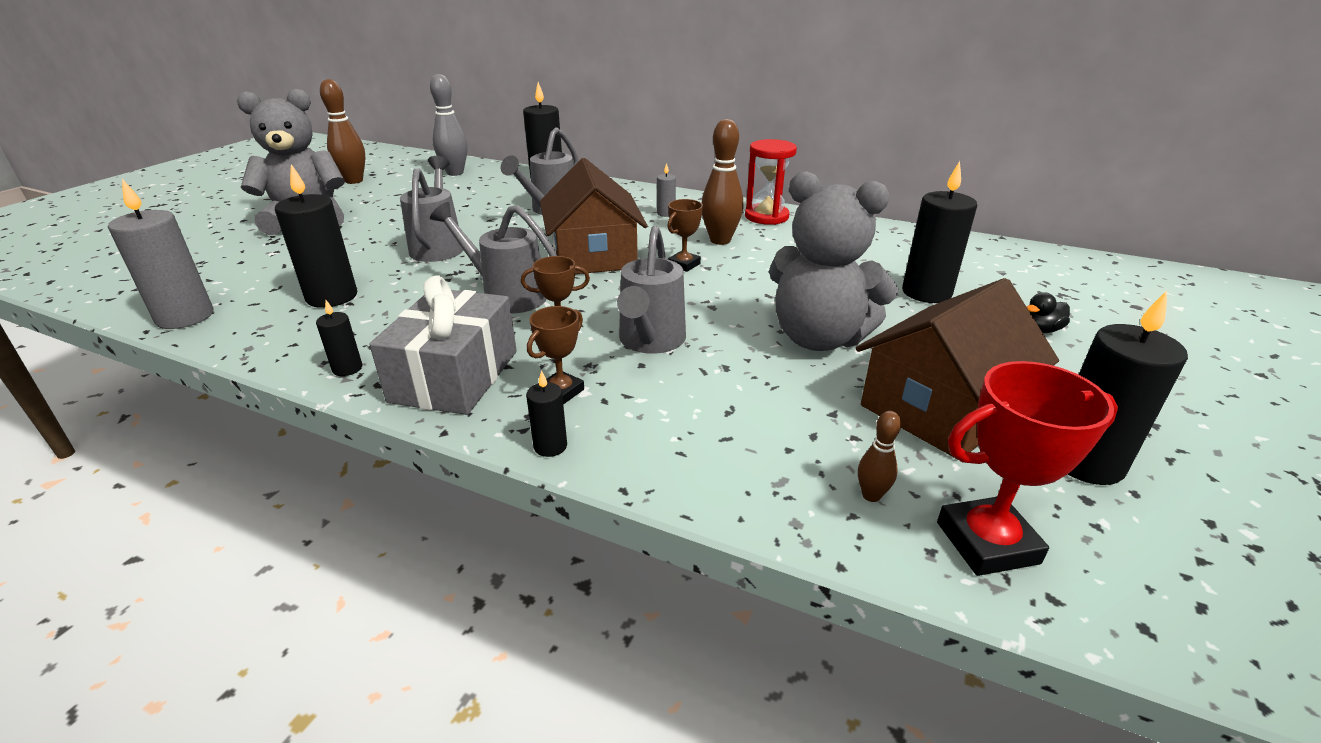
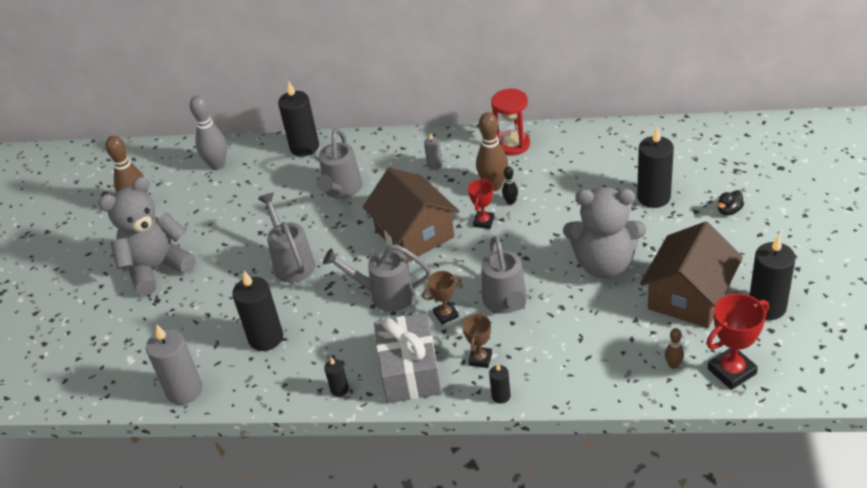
camera: 15 degrees left, 10 degrees up
(684, 265) = (483, 222): brown trophy -> red trophy
(730, 256) = (510, 202): none -> black bowling pin

